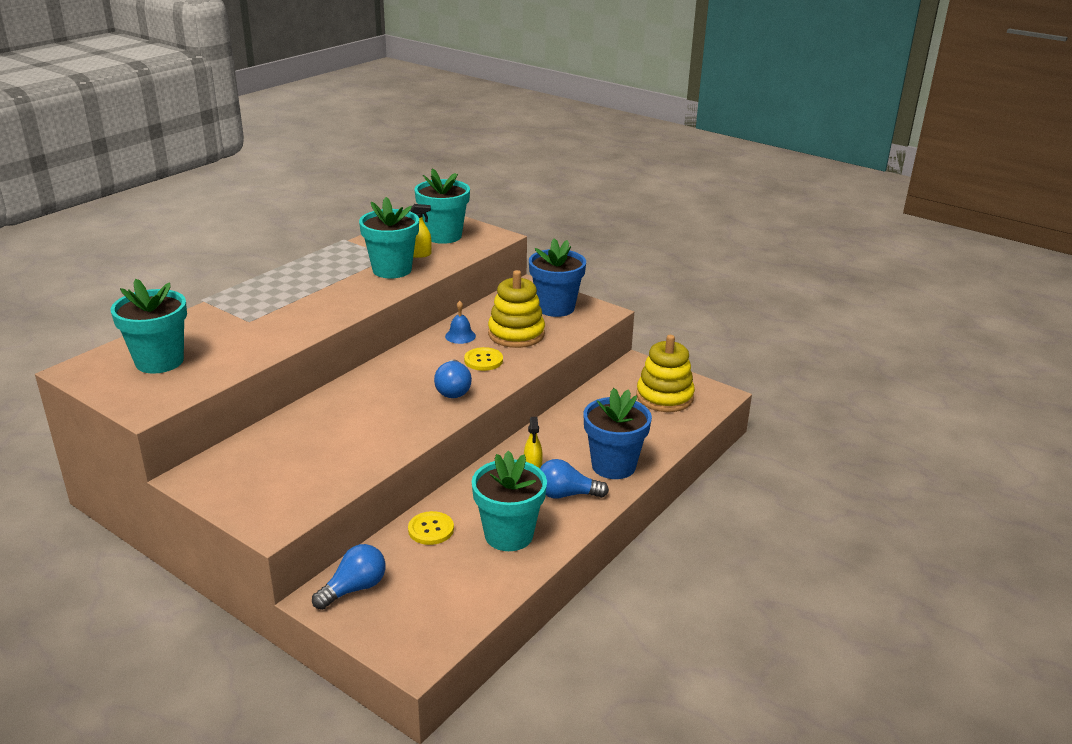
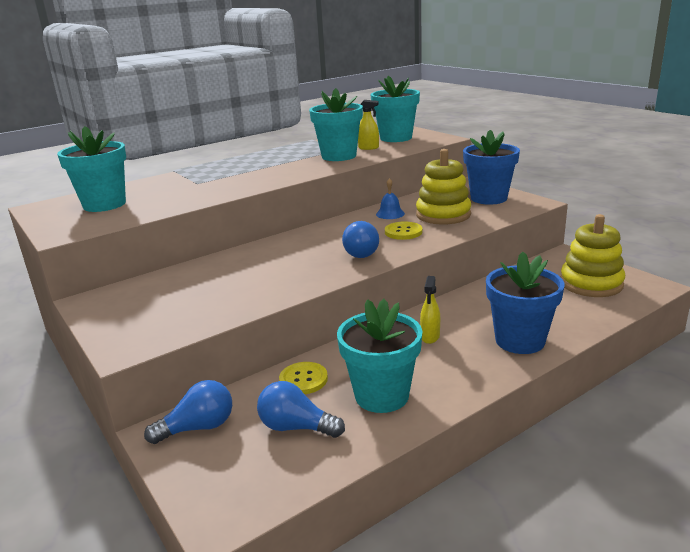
camera: 20 degrees right, 5 degrees down
(566, 494) = (459, 363): blue light bulb -> blue light bulb (296, 427)

